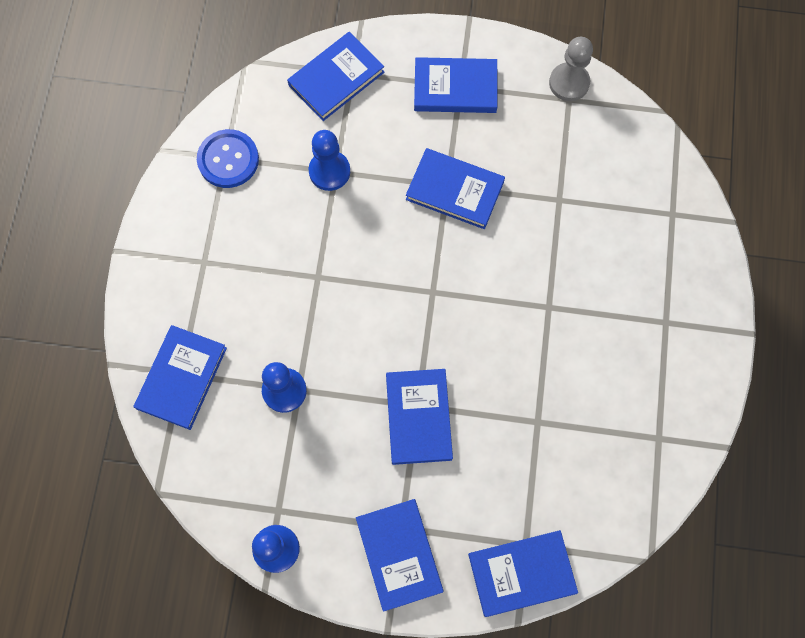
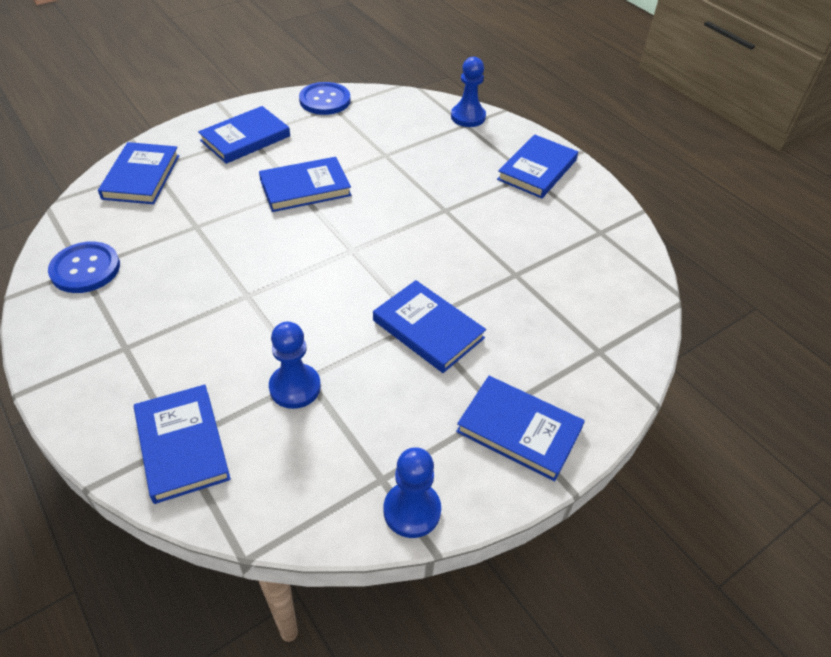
camera: 45 degrees left, 25 degrees down
(329, 171) = (190, 229): blue pawn -> blue pawn (468, 117)
(521, 573) = (618, 370): blue book -> blue book (537, 170)
(569, 83) = (325, 100): grey pawn -> blue button

